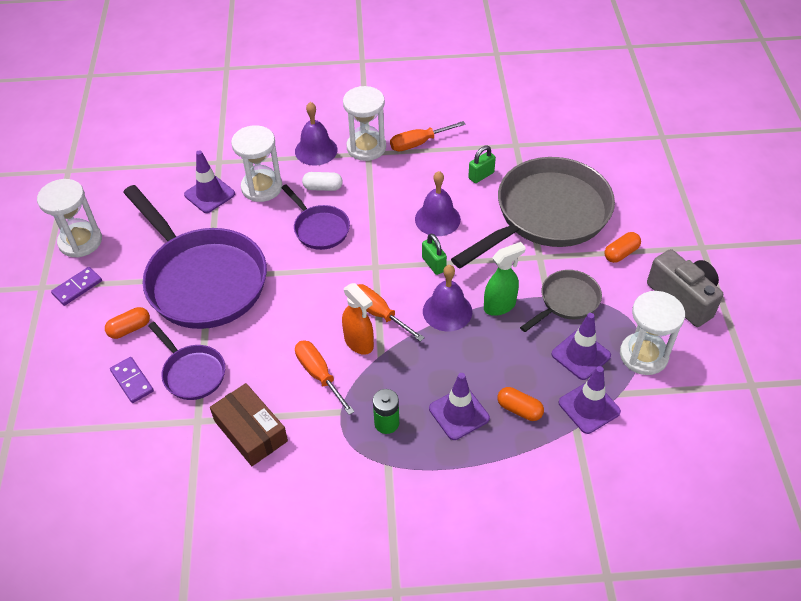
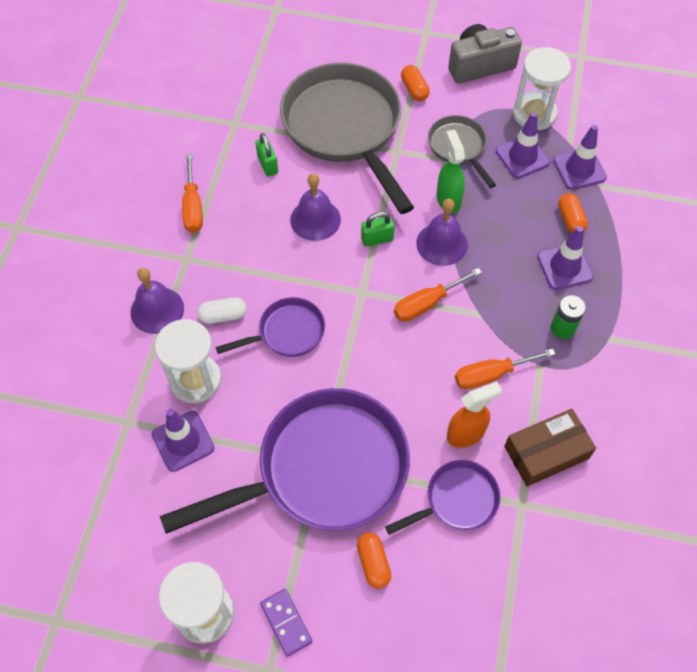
camera: 75 degrees left, 10 degrees up
(132, 381) = (452, 568): purple domino -> none
(323, 187) = (223, 316): white capsule -> white capsule turned 60 degrees clockwise
(359, 343) = (460, 330): orange spray bottle -> orange spray bottle (466, 434)
(366, 147) = (176, 258): white hourglass -> none
(519, 409) = (570, 219): orange capsule -> orange capsule turned 60 degrees counterclockwise

